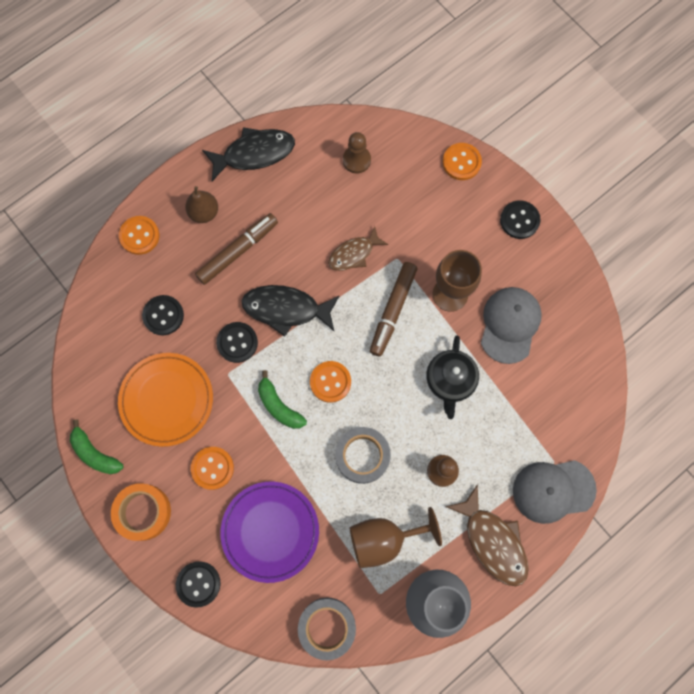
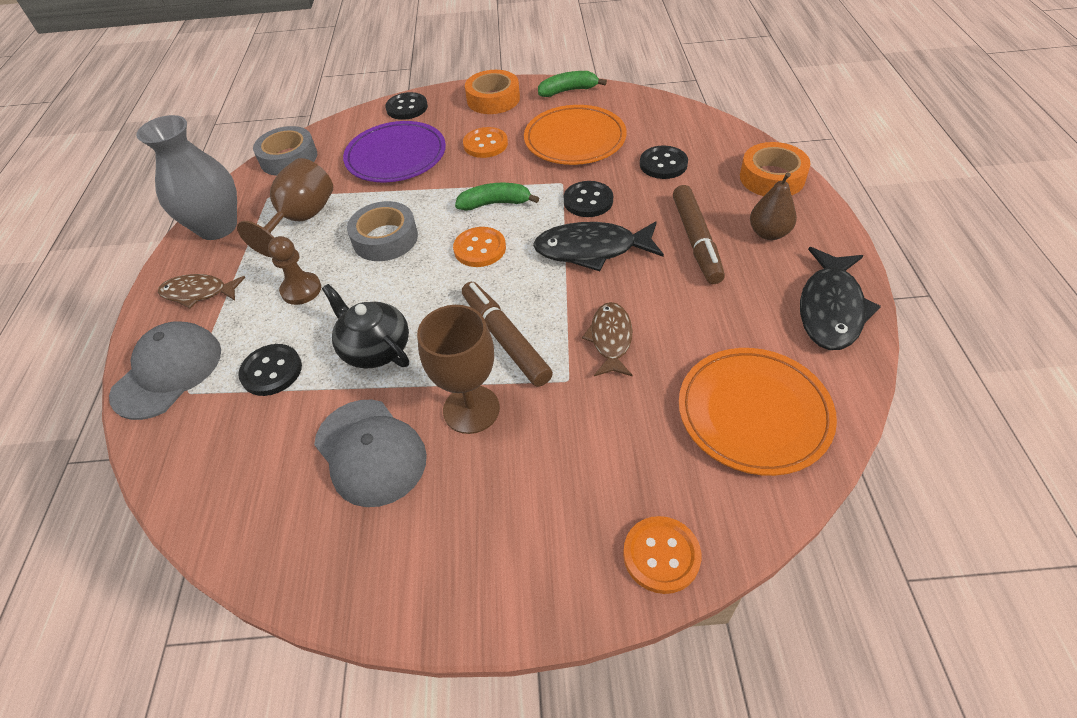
camera: 130 degrees right, 25 degrees down
(139, 236) = (772, 178): orange button -> orange tape
(286, 309) = (592, 250): black fish -> black fish turned 135 degrees counterclockwise
(356, 160) = (753, 413): brown pawn -> orange plate
(493, 541) = (198, 293): brown fish -> brown fish, size x0.66
(519, 220) = (499, 575): black button -> black button (271, 371)

